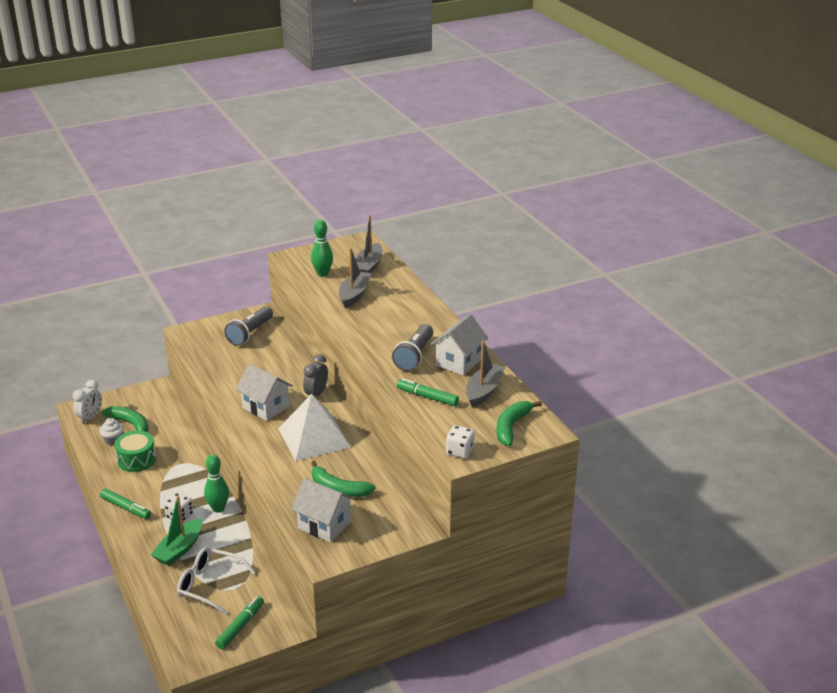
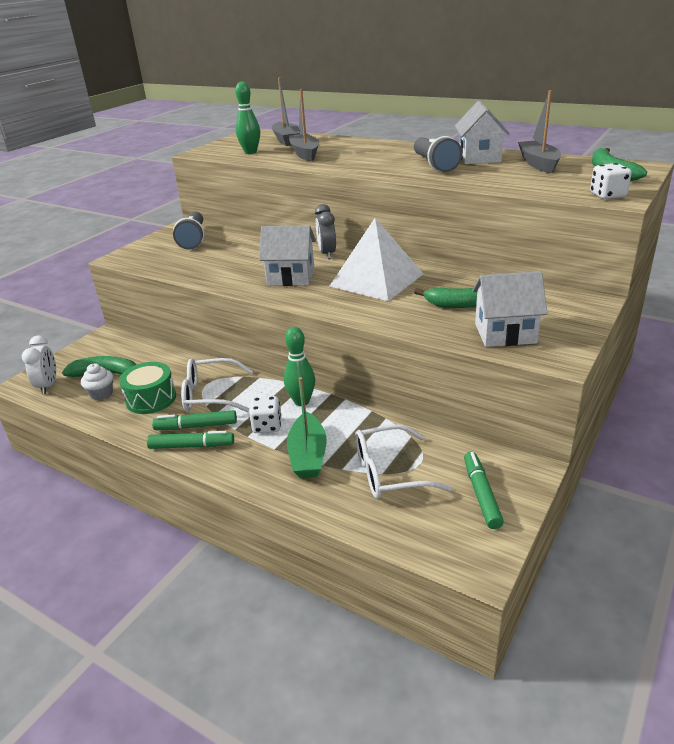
camera: 30 degrees left, 0 degrees up
(172, 474) = (211, 395): none -> white glasses
(427, 397) = (501, 179): green marker -> green marker (196, 426)

